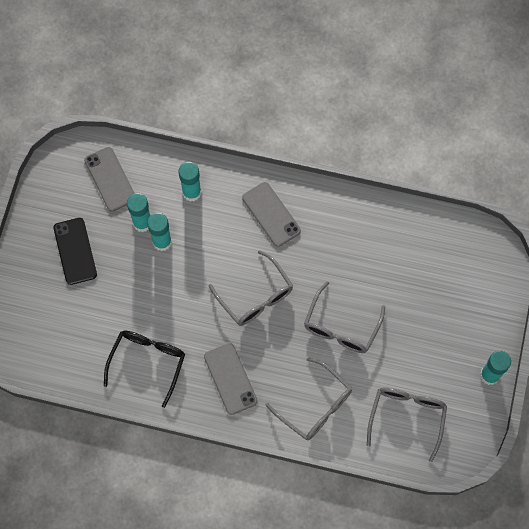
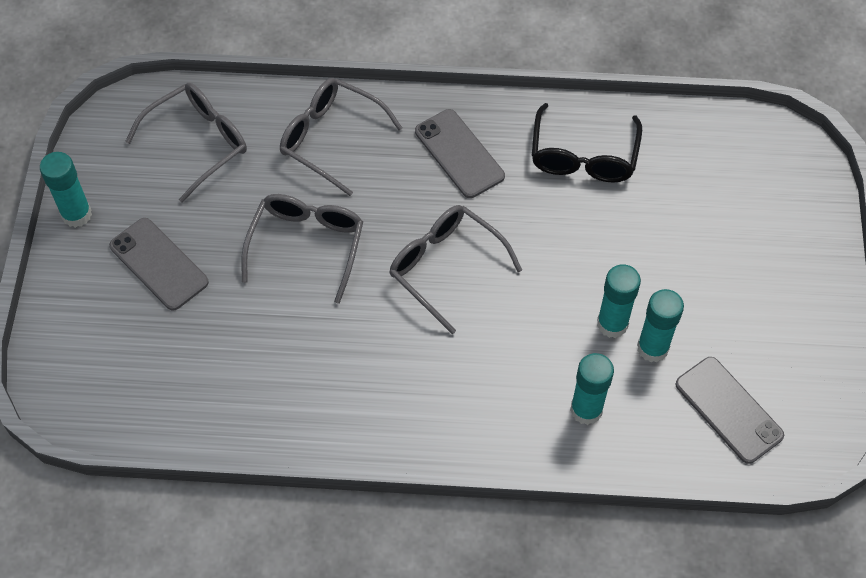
camera: 170 degrees right, 10 degrees down
(75, 251) = (743, 289): black phone -> none
(271, 214) = (446, 395): grey phone -> grey phone (159, 264)
(406, 418) = (197, 143): grey glasses -> grey glasses turned 135 degrees counterclockwise

